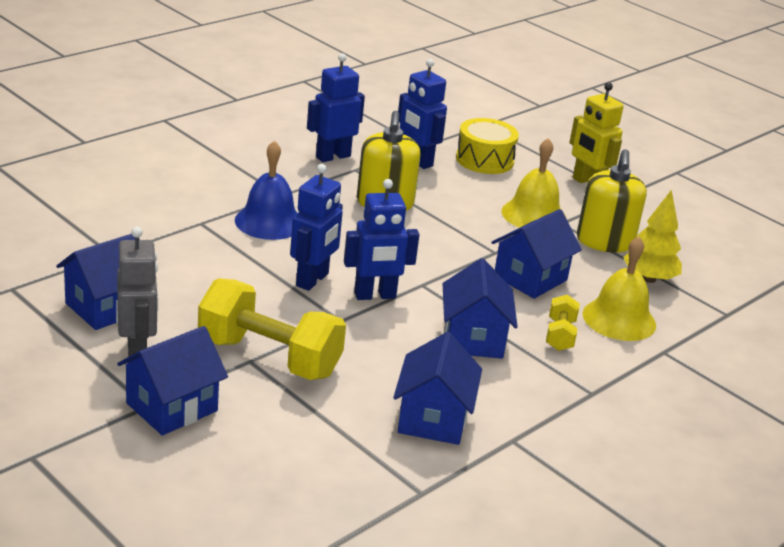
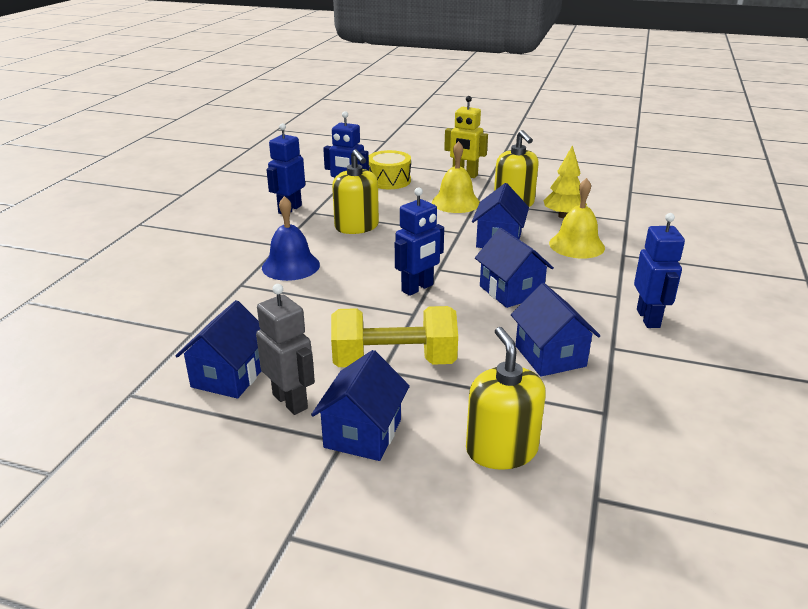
camera: 25 degrees left, 0 degrees up
(280, 477) = (501, 450): none -> yellow soap dispenser
(313, 280) = (364, 294): blue robot -> blue robot (648, 318)
(560, 335) = (557, 268): yellow dumbbell -> none

